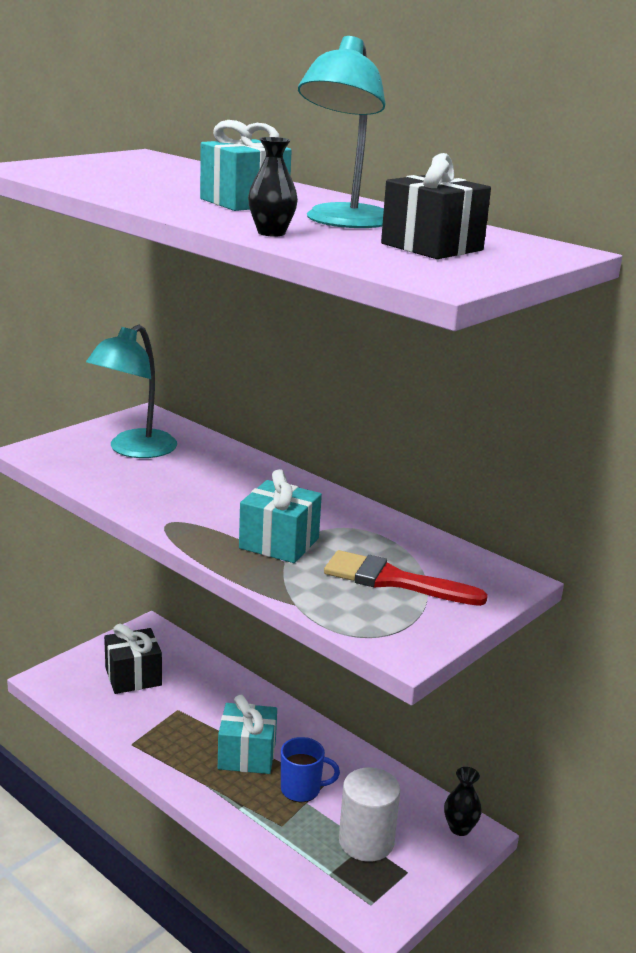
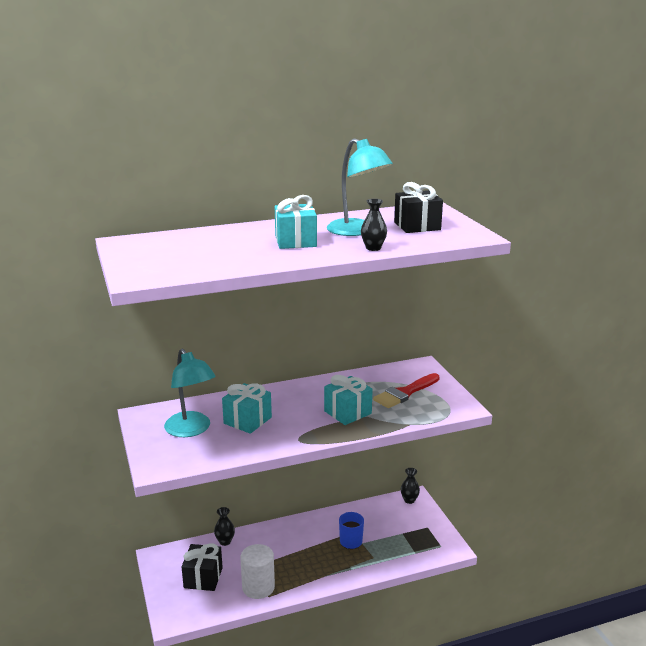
camera: 60 degrees left, 0 degrees up
(213, 670) = (225, 541): none -> black vase
(247, 755) = (311, 552): turquoise gift -> turquoise gift (247, 420)
(366, 841) = (401, 532): white cylinder -> white cylinder (258, 587)

